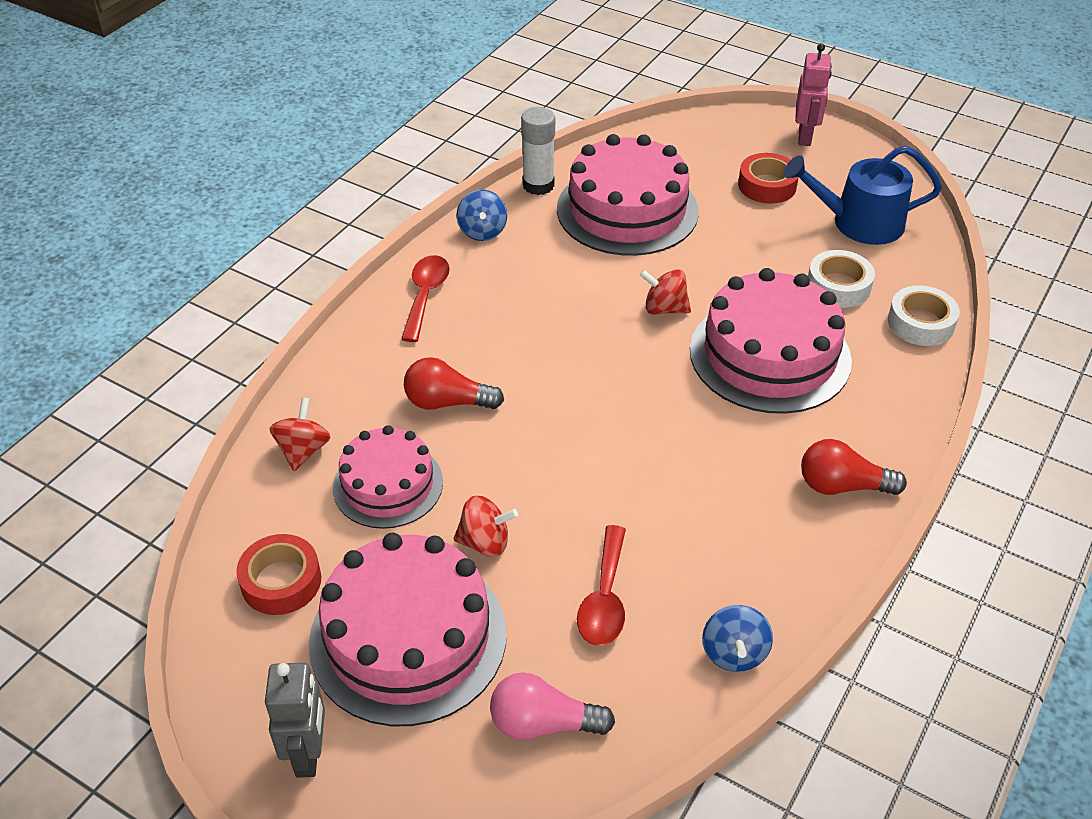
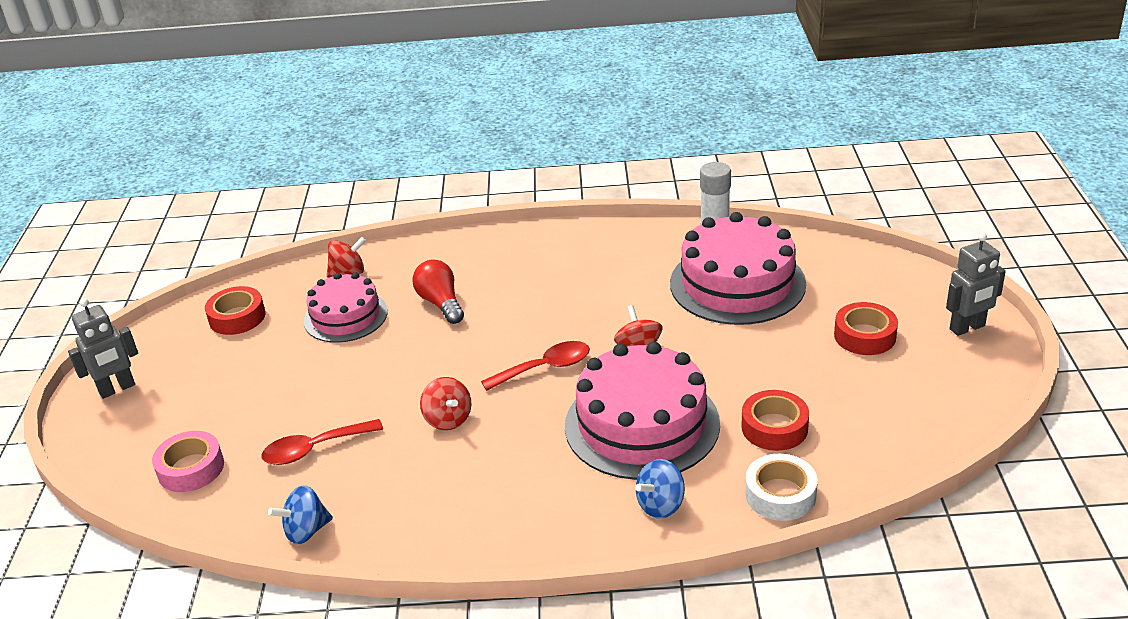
camera: 60 degrees right, 10 degrees down
(408, 637) = (225, 383): pink cake -> none
(425, 295) = (537, 246): red spoon -> red spoon (545, 368)
(482, 231) = (631, 236): blue spinning top -> blue spinning top (660, 505)
(485, 542) = (326, 376): red spinning top -> red spinning top (448, 419)
(543, 723) = (191, 468): pink light bulb -> pink tape
(805, 137) = (967, 328): pink robot -> grey robot
(838, 286) = (774, 427): white tape -> red tape
(842, 486) = (524, 522): red light bulb -> none
(858, 222) = (880, 405): blue watering can -> none

